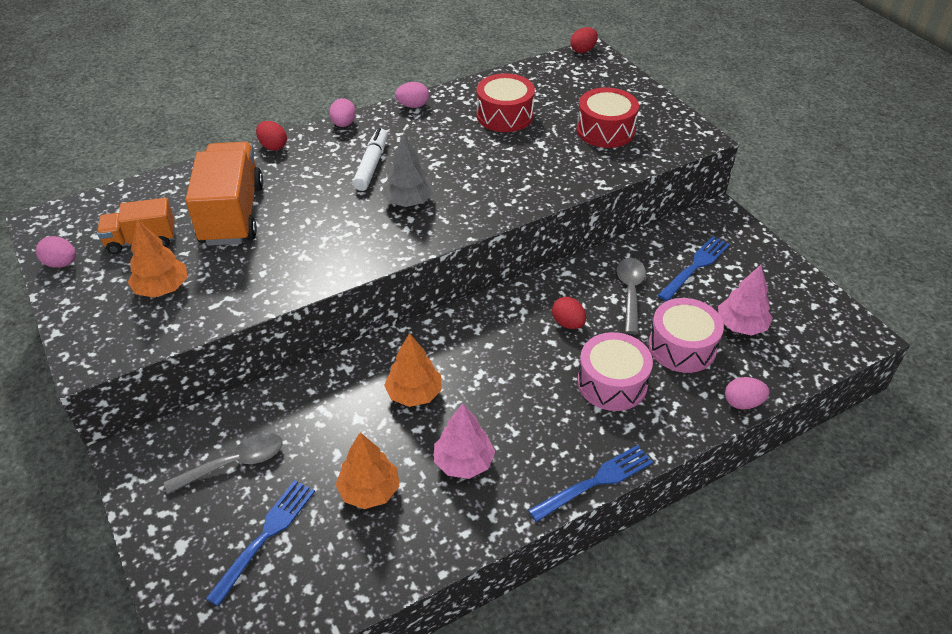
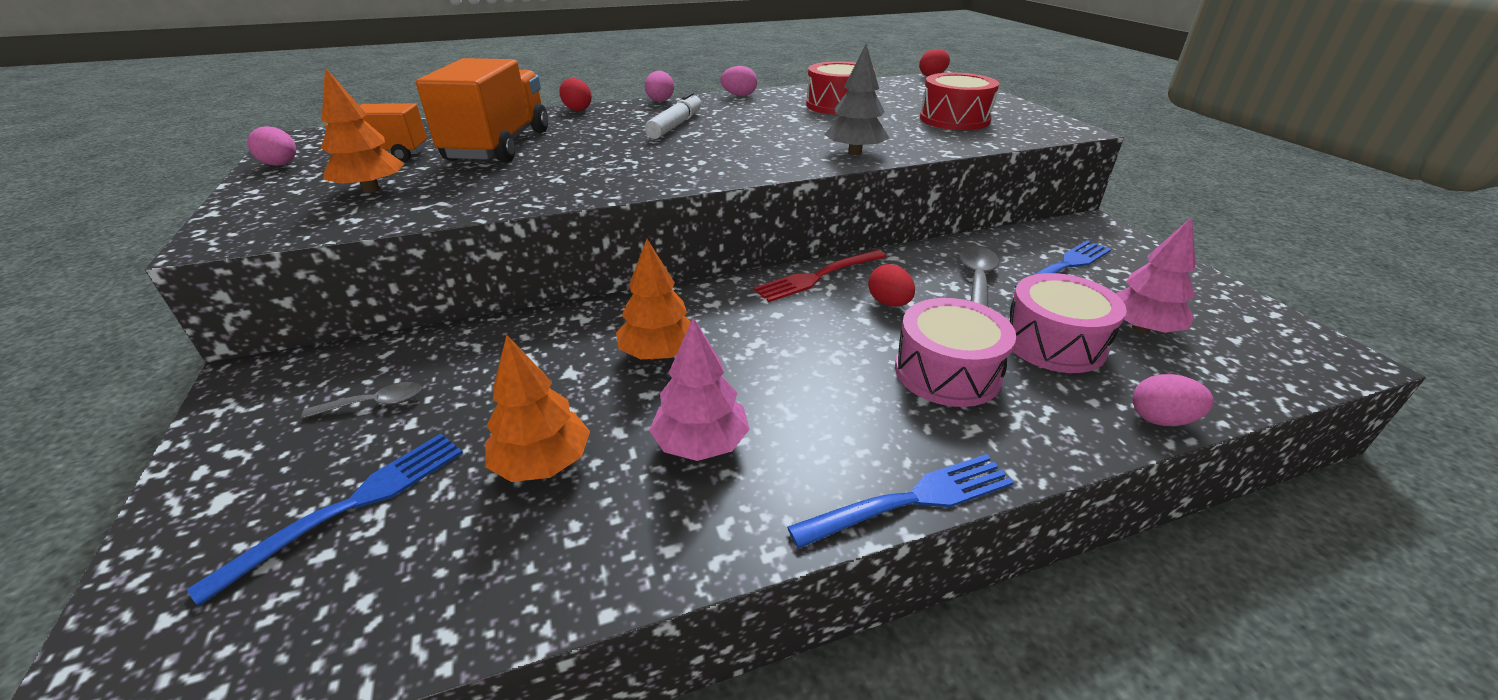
camera: 10 degrees right, 10 degrees down
(235, 463) = (374, 404): grey spoon -> grey spoon, size x0.62
(408, 201) = (705, 150): grey tree -> grey tree (854, 153)
(512, 301) = (818, 276): none -> red fork

